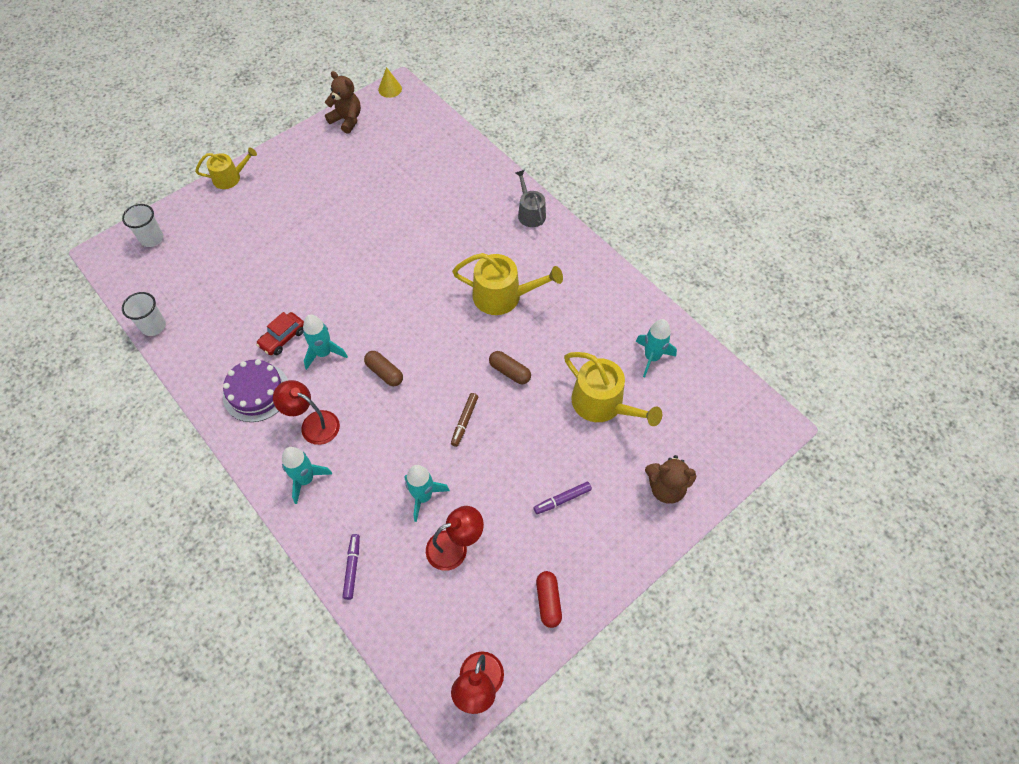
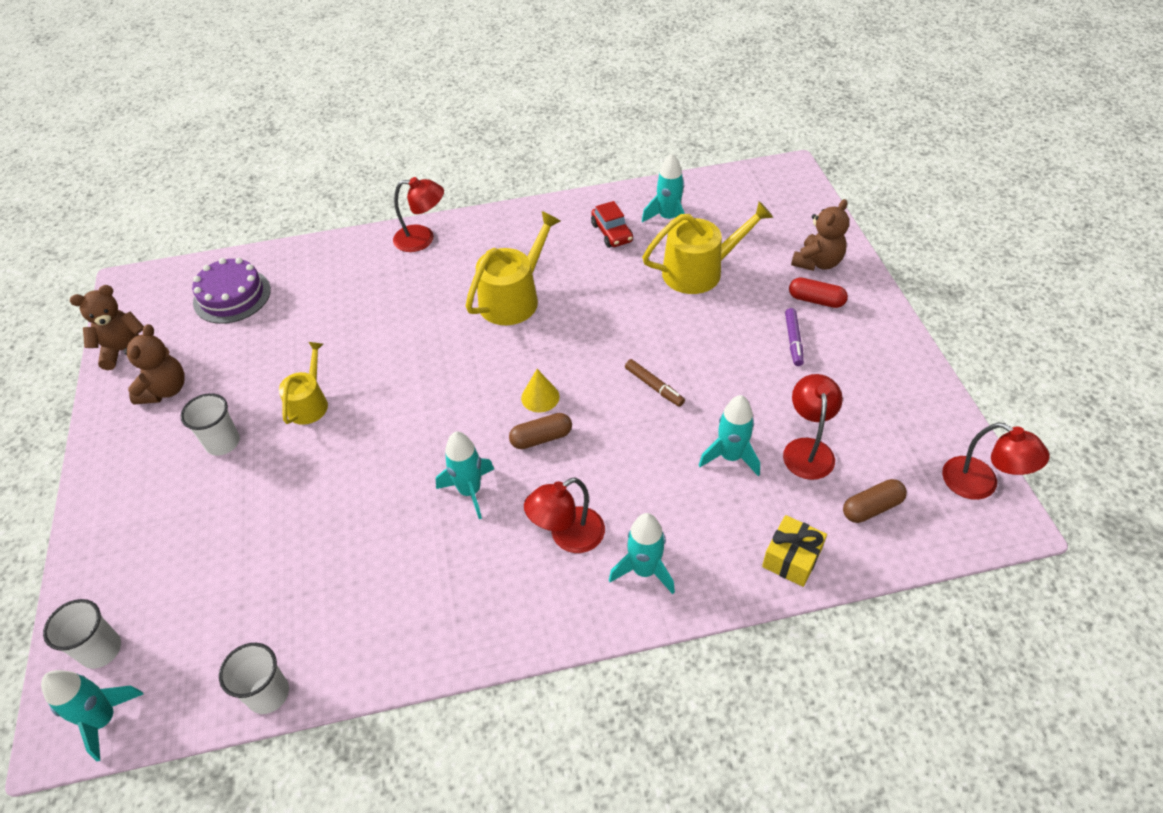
camera: 60 degrees left, 10 degrees down
(116, 264) = (104, 719): none -> turquoise rocket
(230, 178) = (88, 510): yellow watering can -> yellow watering can (309, 403)
(256, 392) = (478, 588): purple cake -> purple cake (232, 296)
(283, 338) = (413, 530): red car -> red car (612, 233)
(302, 208) = (223, 443): none -> white cup
(327, 158) = (165, 390): none -> brown teddy bear
(352, 568) = (791, 558): purple marker -> yellow gift
(390, 89) = (122, 293): yellow cone -> yellow cone (540, 397)
(509, 372) = (615, 327): brown capsule -> brown capsule (871, 508)
(530, 213) = (422, 239): grey watering can -> red lamp
(548, 601) = (904, 393): red capsule -> red capsule (816, 300)

